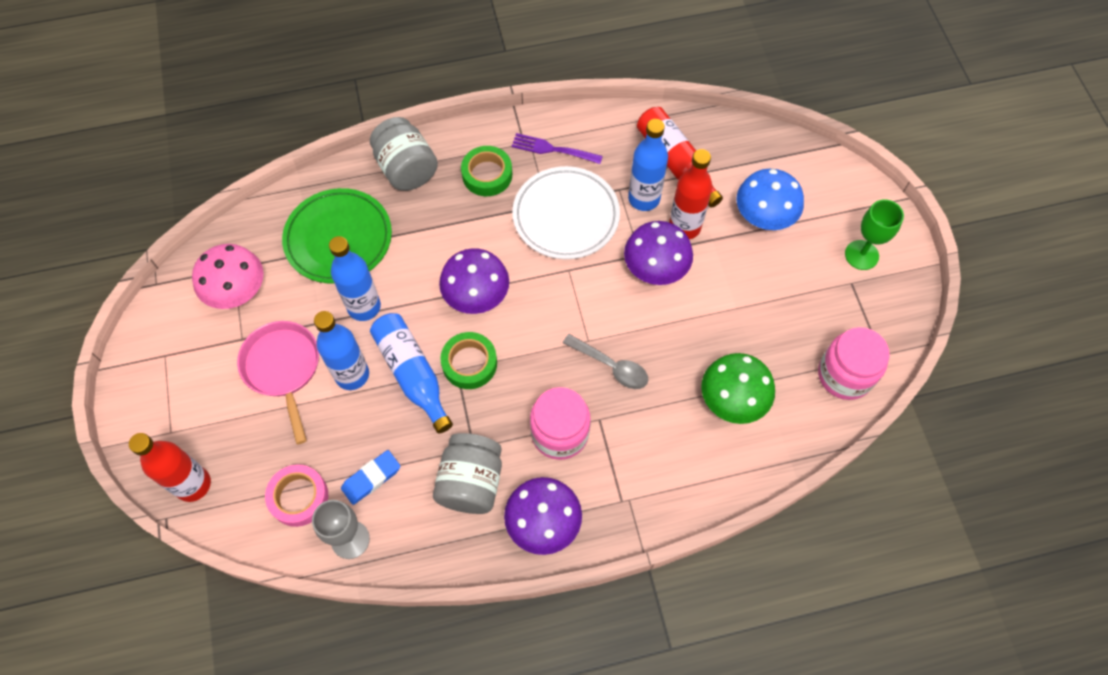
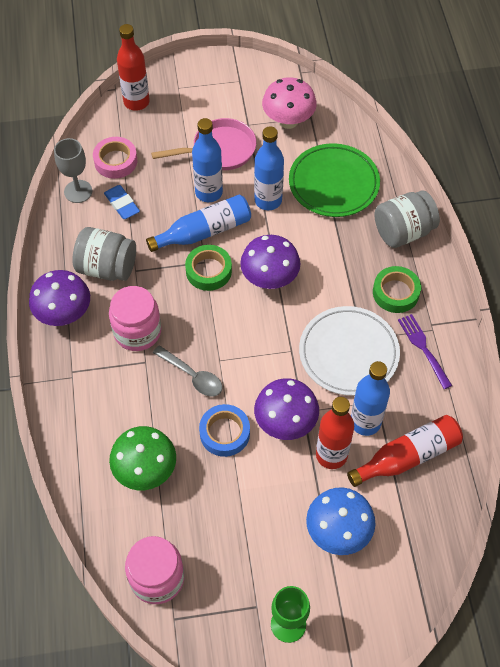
camera: 95 degrees right, 5 degrees down
(553, 149) = (424, 349): purple fork -> purple fork turned 45 degrees counterclockwise
(611, 366) = (192, 376): grey spoon -> grey spoon turned 90 degrees counterclockwise
(675, 327) = (224, 433): none -> blue tape

